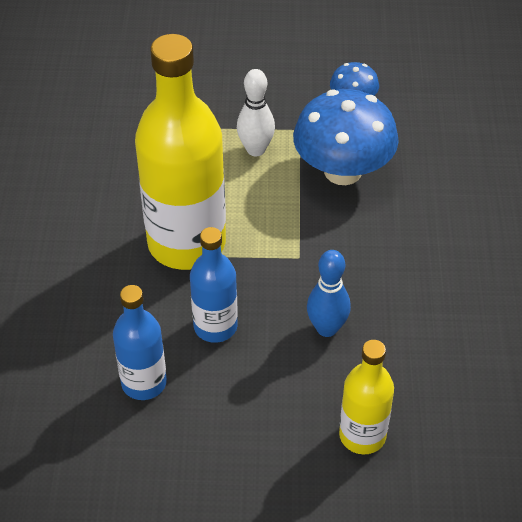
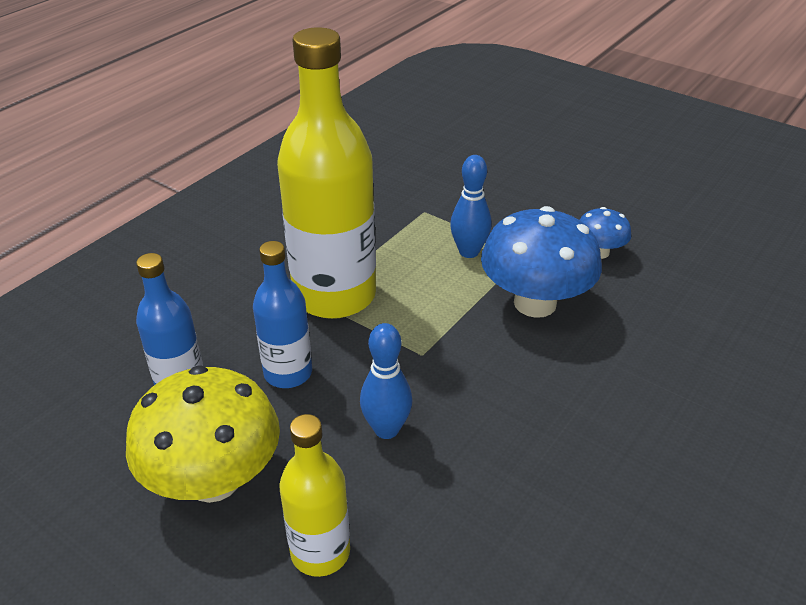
camera: 35 degrees right, 10 degrees down
(244, 434) = (214, 480): none -> yellow mushroom
(255, 149) = (469, 252): white bowling pin -> blue bowling pin

